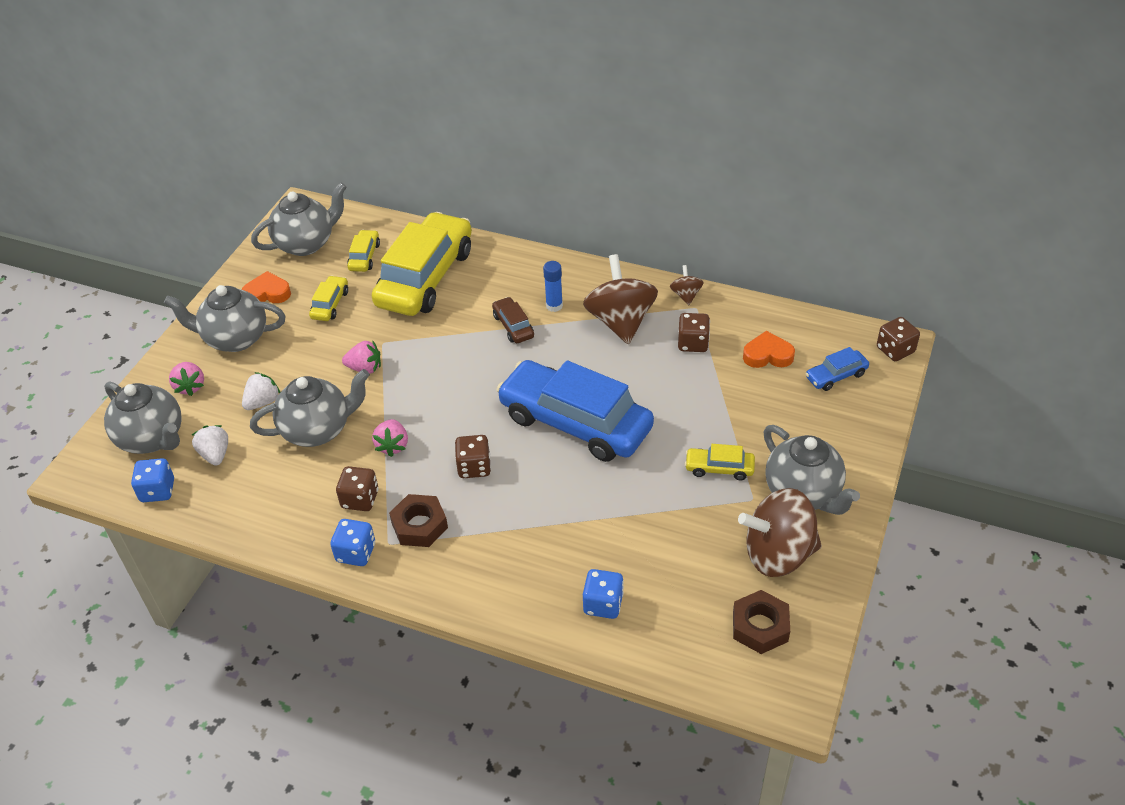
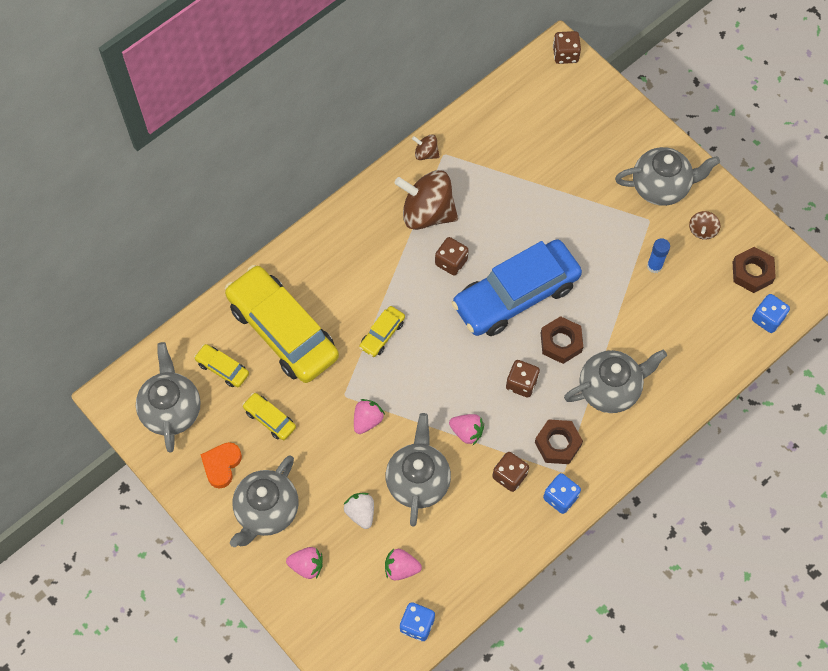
camera: 65 degrees left, 20 degrees up
(152, 438) = (353, 613): grey teapot -> grey teapot (610, 389)
(215, 454) = (401, 568): white strawberry -> pink strawberry
(513, 326) = (385, 290): brown car -> none
(544, 481) = (561, 342): none -> brown nut
(554, 306) = (380, 250): blue glue stick -> blue glue stick (654, 266)
(603, 604) = (688, 355): blue dice -> blue dice (767, 319)
(693, 343) = (481, 176): brown dice -> brown dice (451, 262)
(719, 468) = (611, 225): yellow car -> yellow car (382, 334)
(767, 355) = (522, 135): orange heart -> none
(778, 554) = (702, 230): brown spinning top -> brown spinning top, size x0.46
(836, 376) = (568, 105): blue car -> none

